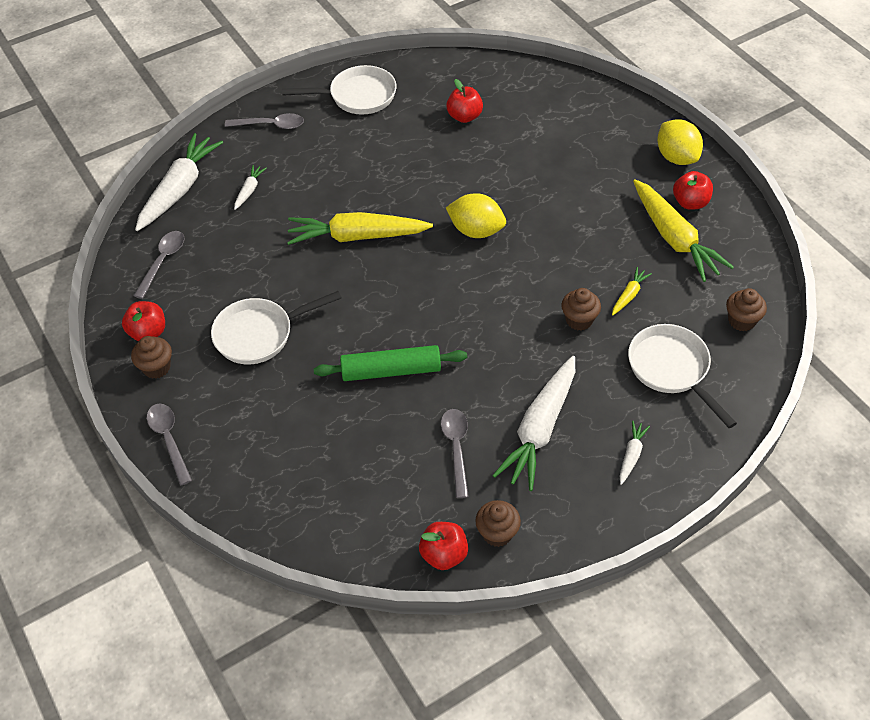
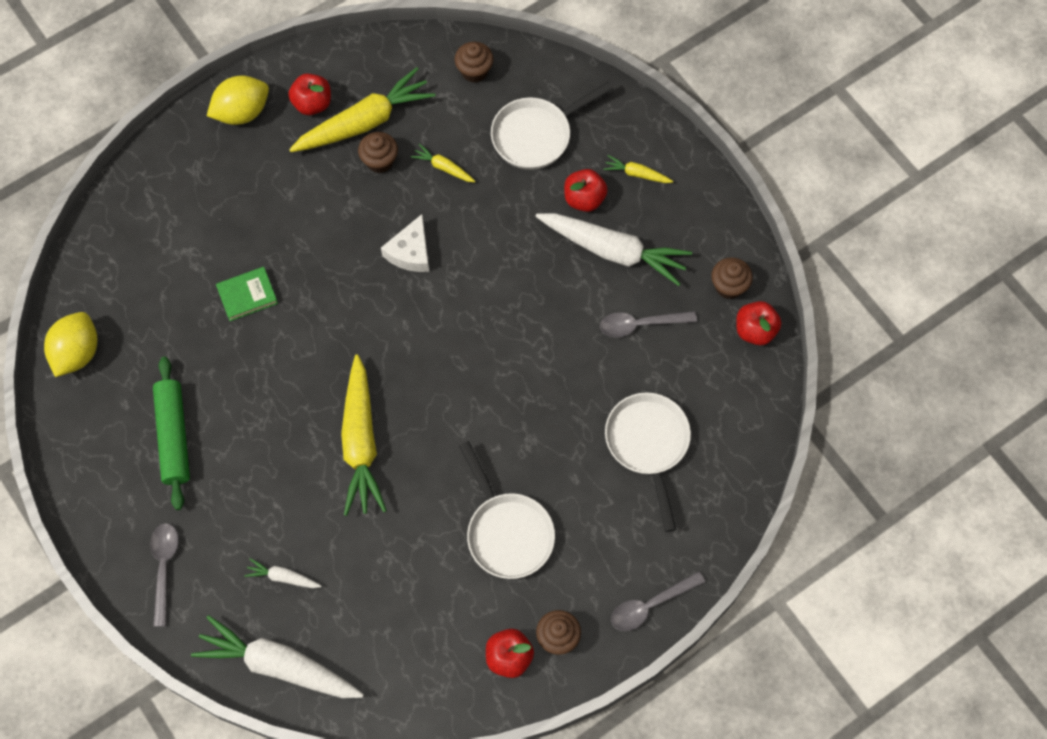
camera: 95 degrees left, 15 degrees up
(163, 261) = (400, 662): grey spoon -> none
(358, 96) = (114, 464): white pan -> white pan (648, 444)
(391, 371) = (550, 391): green rolling pin -> green rolling pin (174, 436)
(464, 116) = (161, 334): red apple -> red apple (584, 199)
(476, 230) = (352, 315): yellow lemon -> yellow lemon (77, 353)
(497, 165) = (247, 295): none -> green book
(539, 270) = (410, 252): none -> white cheese
(579, 320) = (478, 214): brown cupcake -> brown cupcake (380, 161)
(631, 455) = (637, 174): white carrot -> yellow carrot

